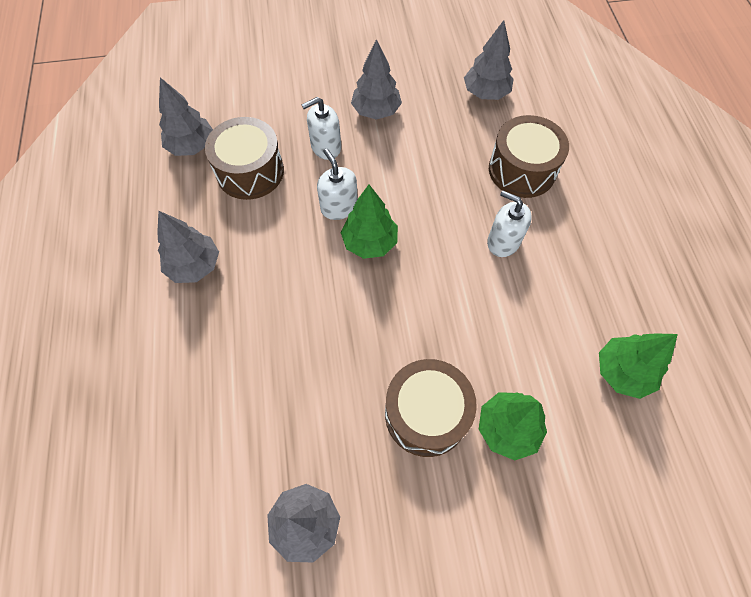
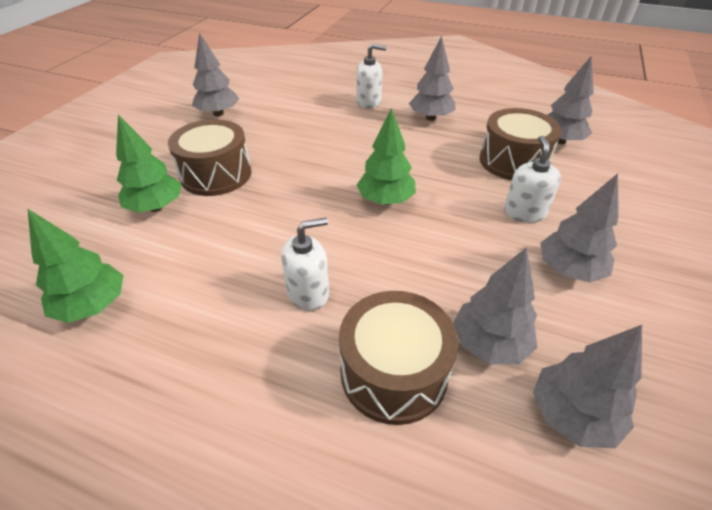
camera: 120 degrees right, 20 degrees down
(339, 207) = (439, 196): white soap dispenser -> white soap dispenser (369, 102)
(468, 134) = (489, 343): none -> grey tree

